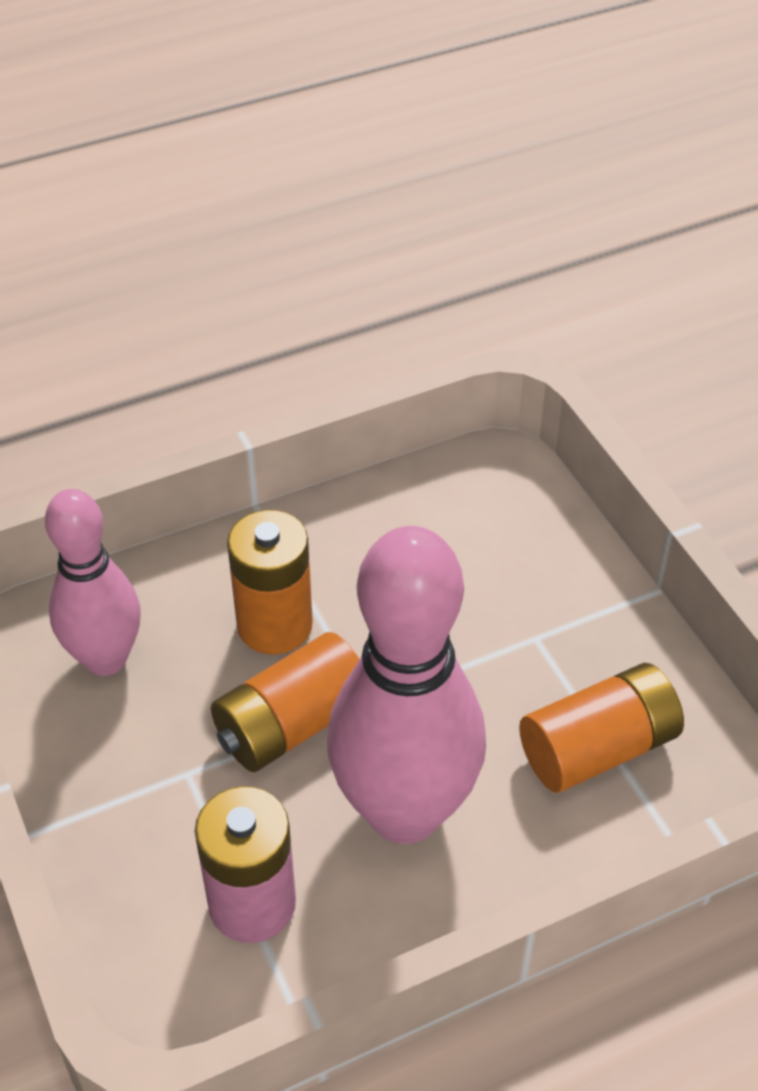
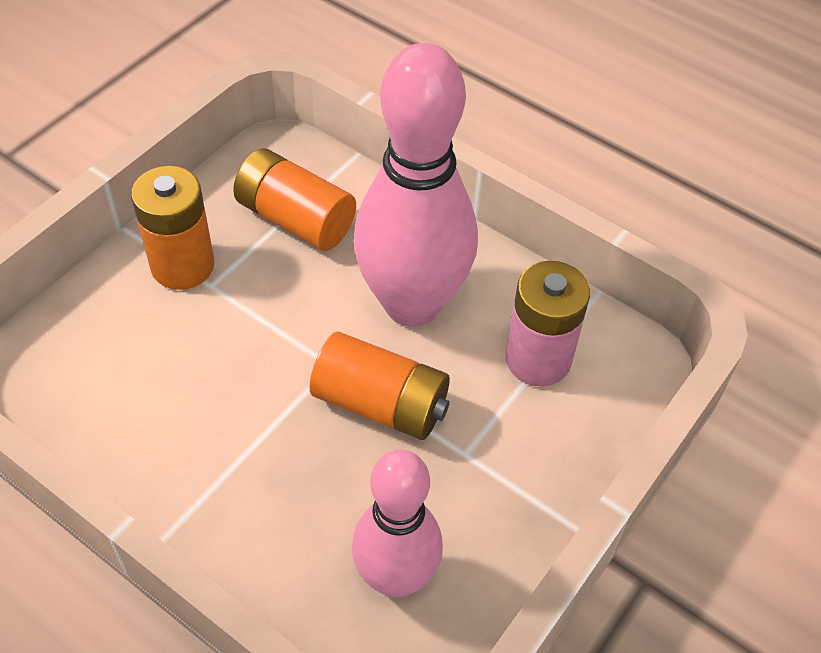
camera: 120 degrees left, 5 degrees up
(274, 625) = (289, 463): orange battery -> orange battery (182, 265)

